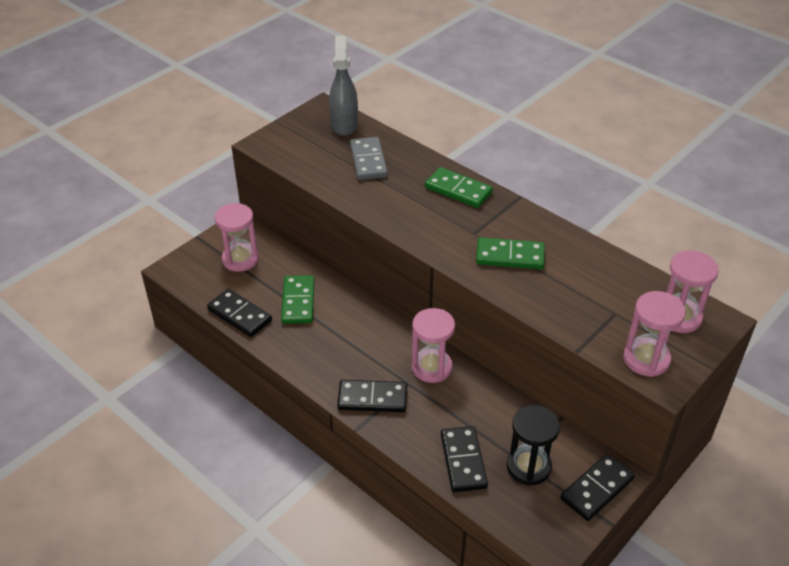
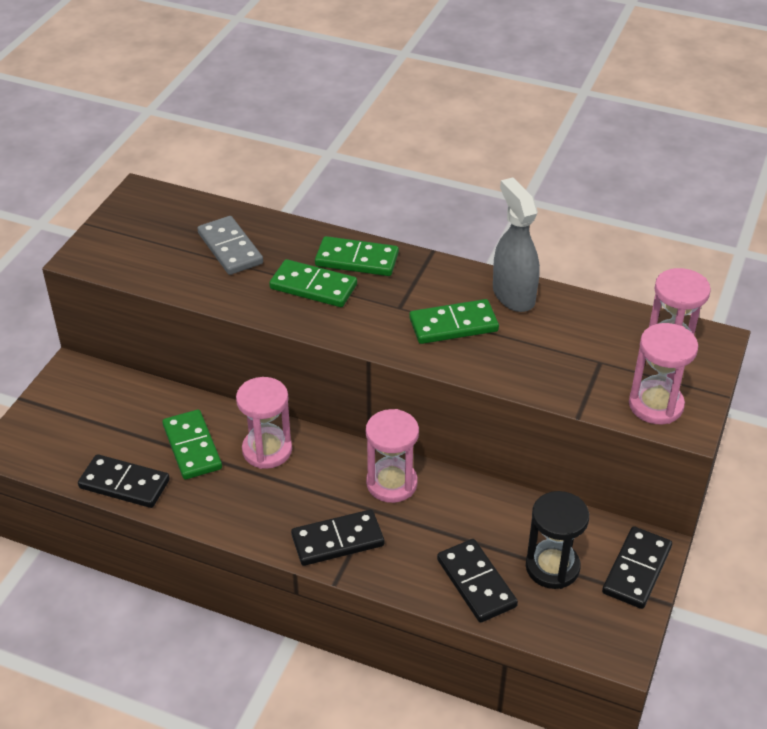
camera: 20 degrees left, 0 degrees up
(240, 259) = (92, 413): pink hourglass -> pink hourglass (267, 450)
(344, 124) = (177, 209): grey spray bottle -> grey spray bottle (513, 295)
(416, 202) = (313, 287): none -> green domino

